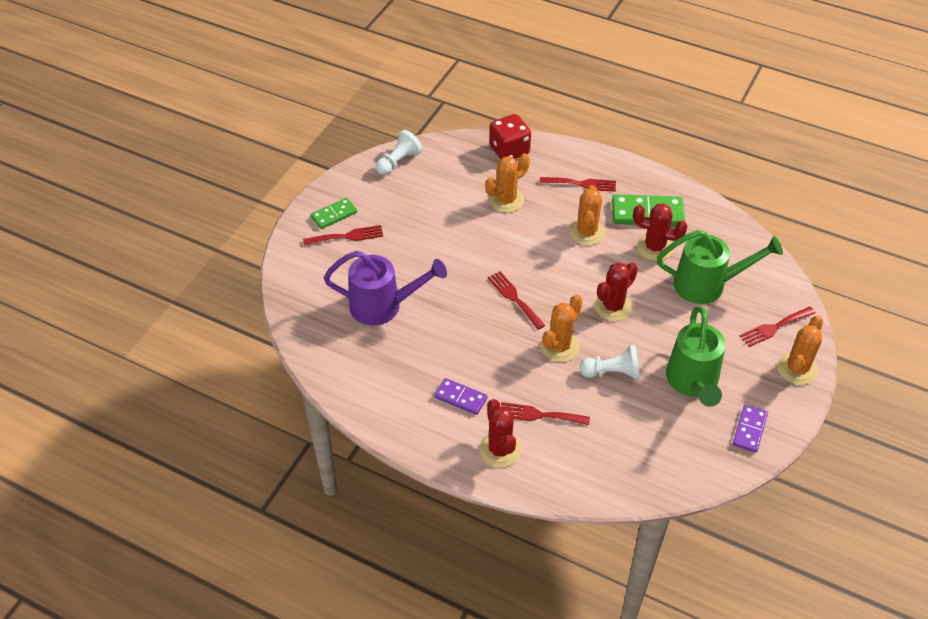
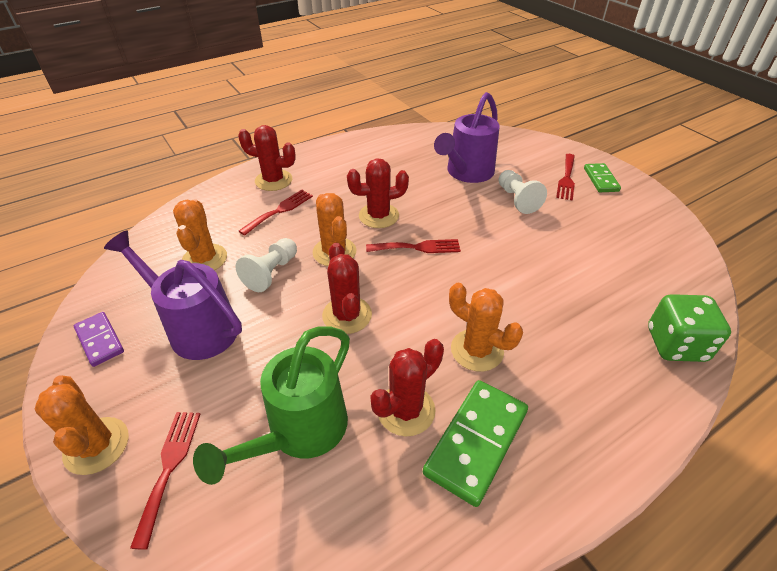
camera: 120 degrees right, 5 degrees down
(398, 162) = (675, 241): white pawn -> white pawn (517, 199)
(460, 398) = (338, 179): purple domino -> none
(493, 340) = (378, 216): none -> red cactus
(506, 200) = (572, 301): orange cactus -> orange cactus (204, 259)
(509, 150) = (675, 344): red dice -> green dice
(581, 184) = (575, 392): red fork -> none
(693, 382) = (196, 327): green watering can -> purple watering can

